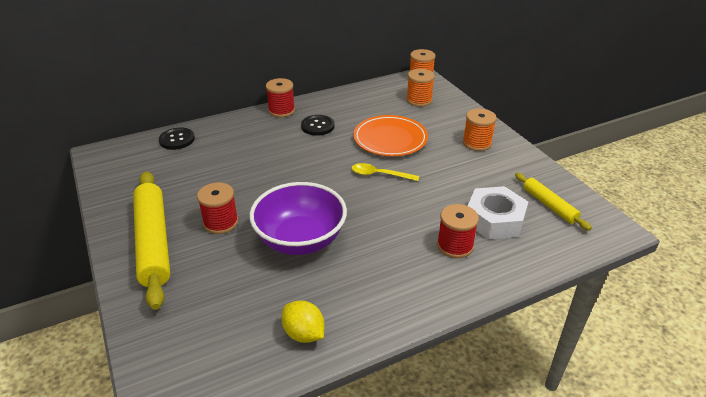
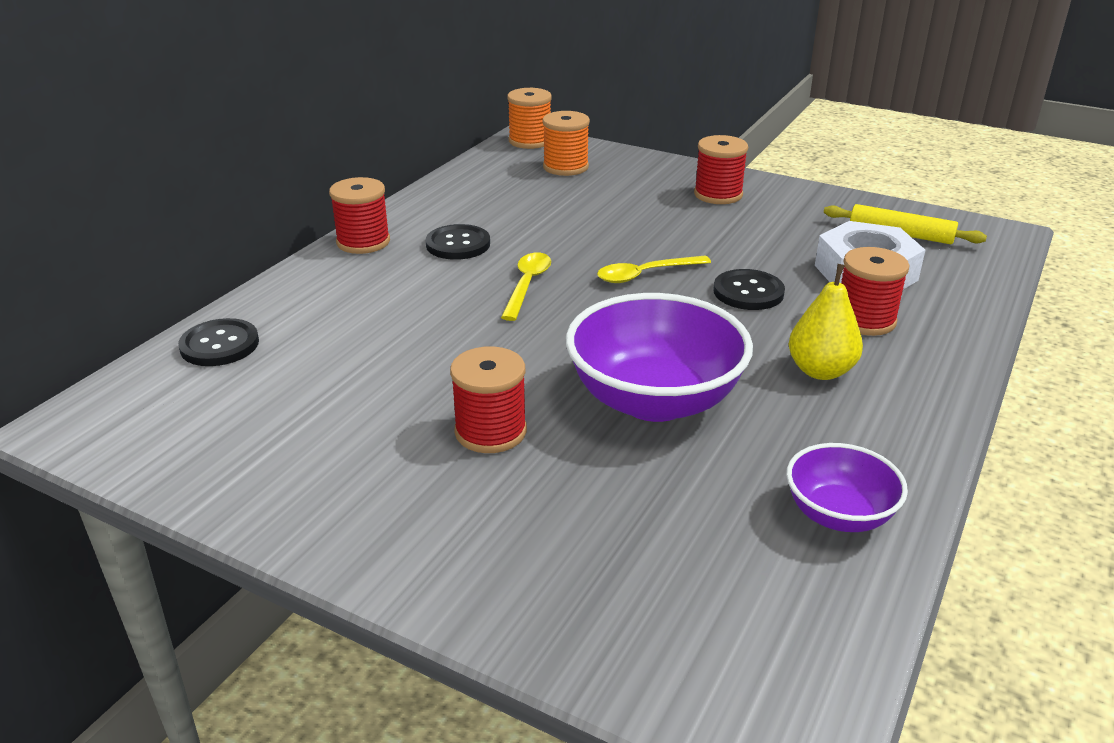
camera: 35 degrees left, 5 degrees down
(153, 242) = (407, 512): yellow rolling pin -> none
(304, 333) = (838, 515): yellow lemon -> purple bowl
(320, 159) = (527, 285): none -> yellow spoon
(390, 139) = (595, 226): orange plate -> none
(393, 262) = (820, 371): none -> yellow pear
(416, 205) = (748, 292): none -> black button
(477, 143) = (718, 194): orange spool -> red spool

